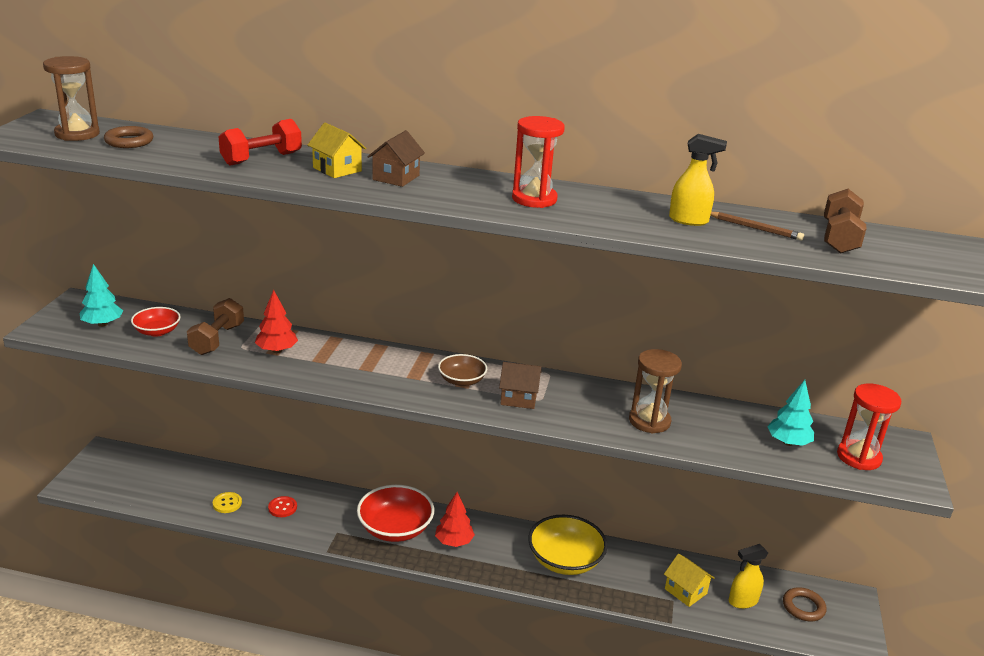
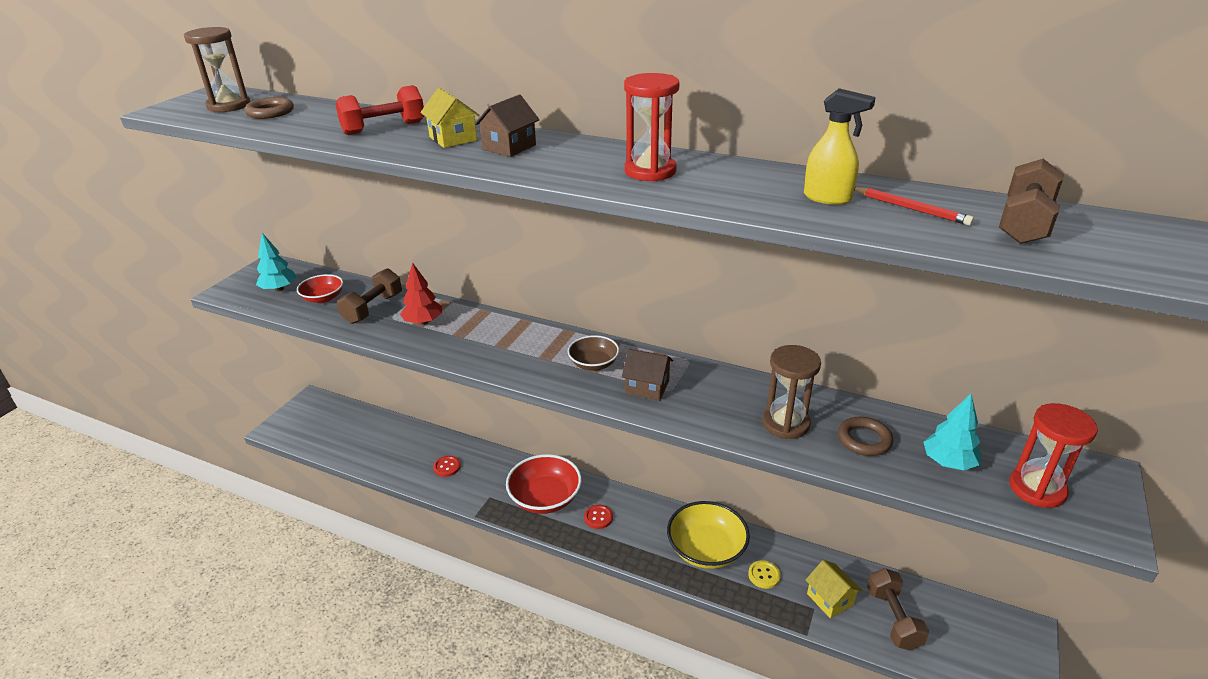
camera: 15 degrees right, 5 degrees up
(227, 503) = (399, 458): yellow button -> yellow button (764, 575)
(454, 542) = (598, 517): red tree -> red button
(742, 601) = (893, 619): yellow spray bottle -> brown dumbbell
(755, 228) = (911, 209): brown pencil -> red pencil
(803, 607) = (964, 634): brown ring -> brown ring (864, 440)

